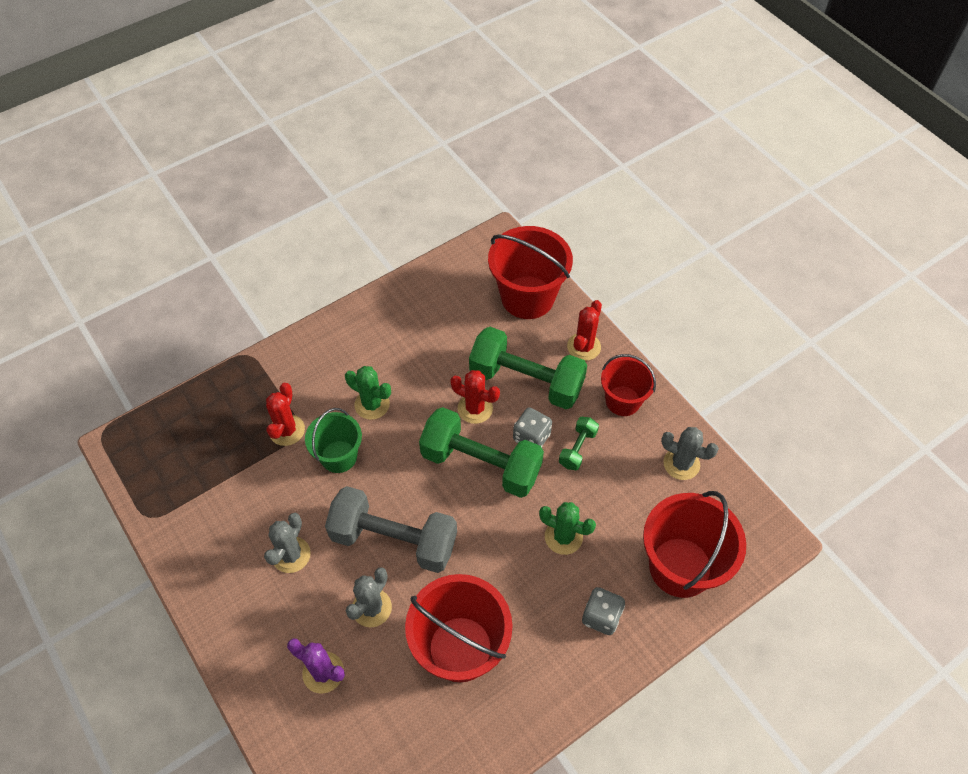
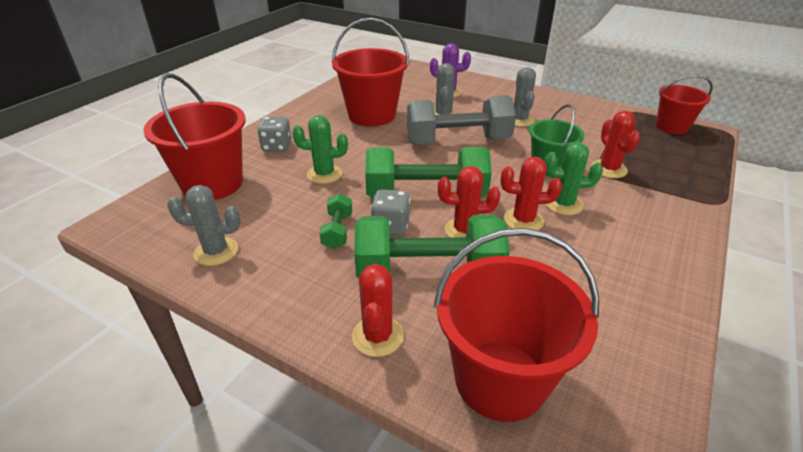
camera: 155 degrees right, 20 degrees down
(420, 400) = (523, 220): none -> red cactus
(623, 401) = (300, 289): red bucket -> red bucket (672, 127)

